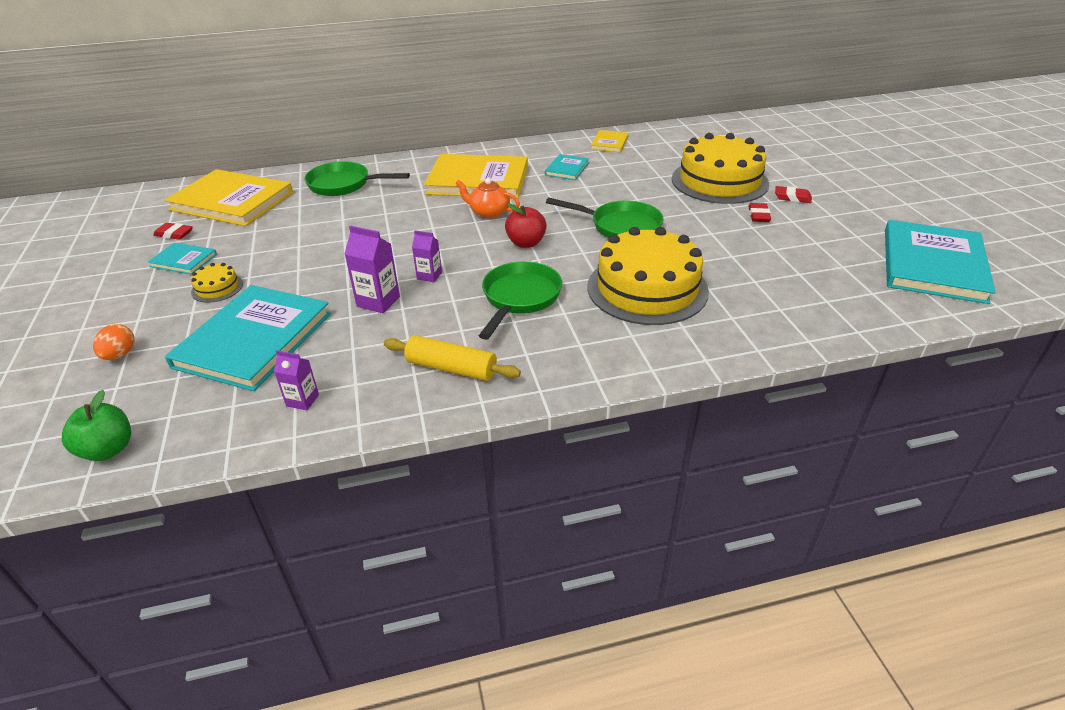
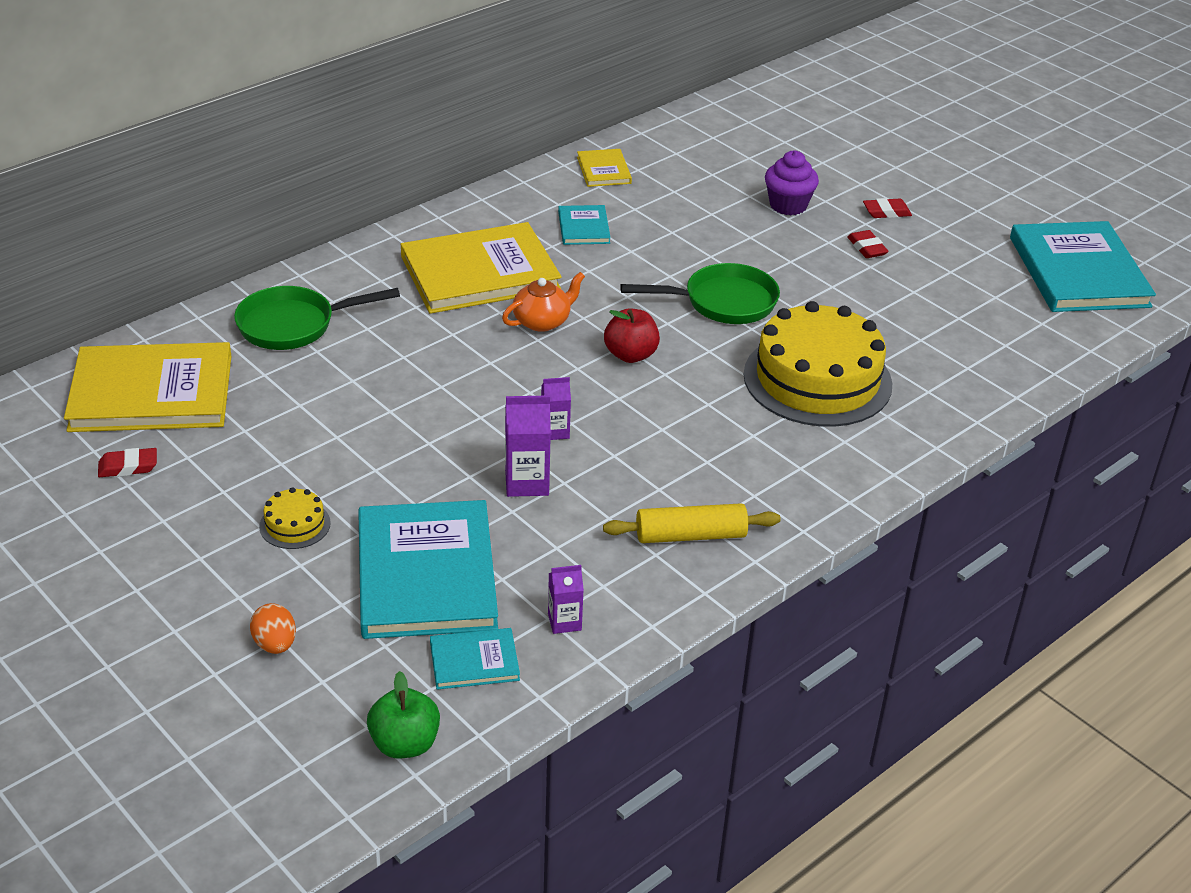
camera: 30 degrees left, 0 degrees up
(183, 260) = (196, 501): turquoise book -> turquoise book (474, 661)
(488, 212) = (542, 321): orange teapot -> orange teapot turned 150 degrees clockwise
(519, 298) = (689, 431): green pan -> none
(719, 181) = (788, 205): yellow cake -> purple cupcake

